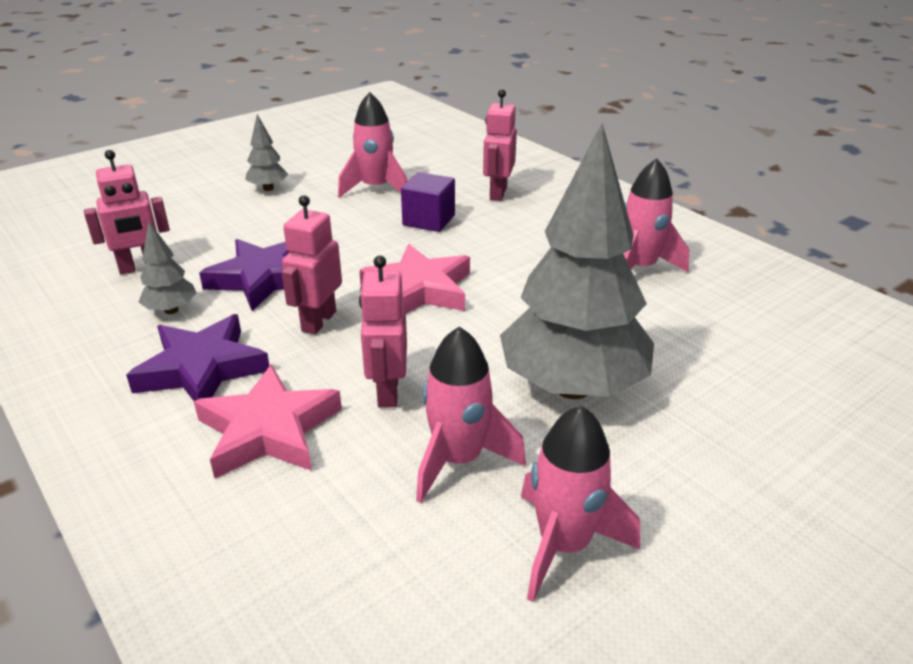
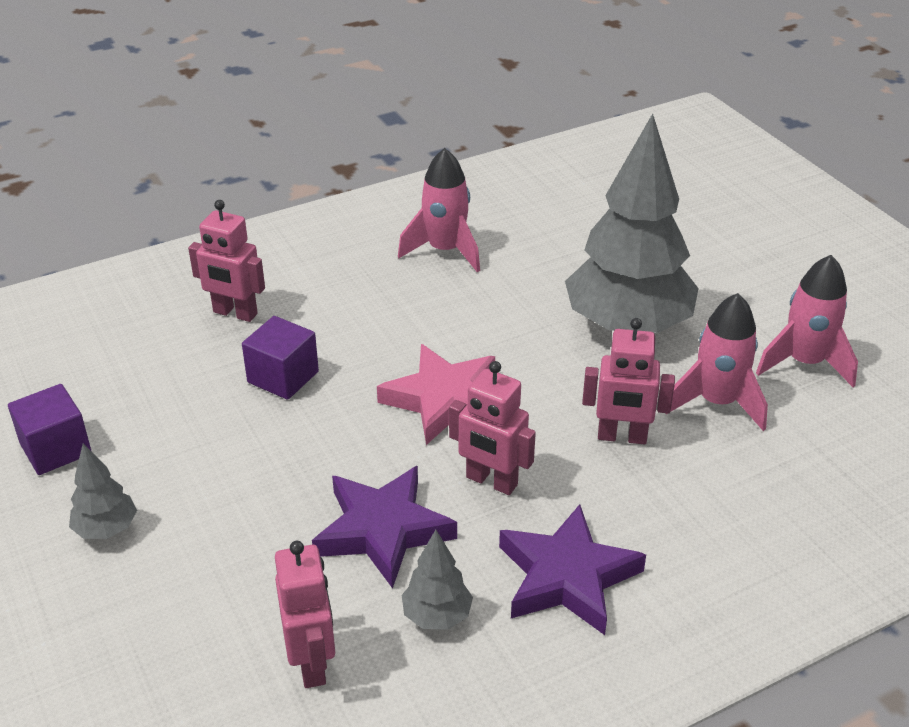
camera: 80 degrees left, 5 degrees up
(268, 430) = (673, 520): pink star -> none
(339, 163) = (56, 449): none -> purple cube
(376, 189) = (167, 416): pink rocket -> none

